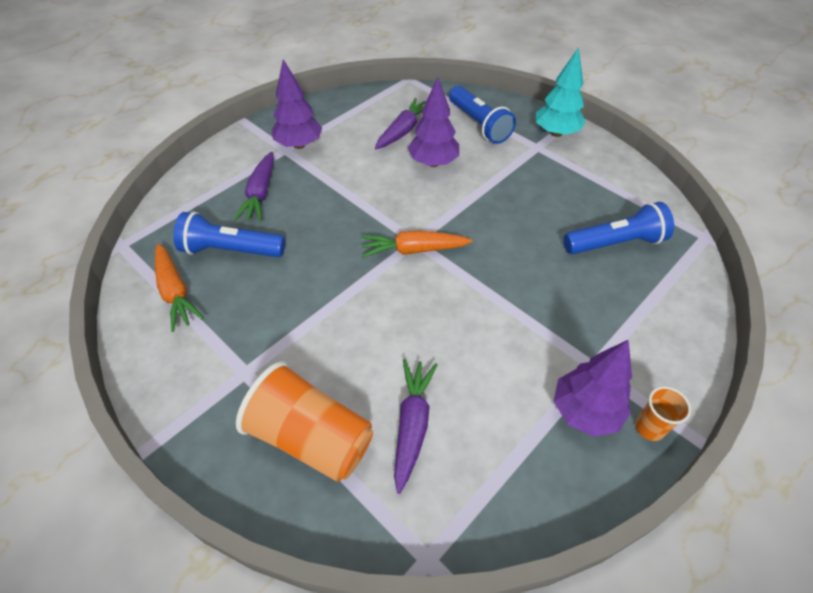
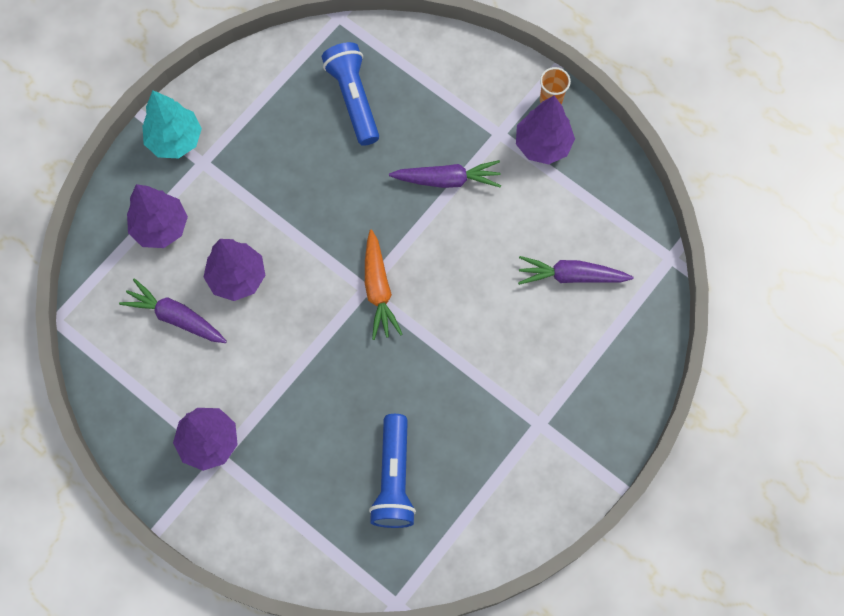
camera: 95 degrees left, 20 degrees up
(175, 292) = (456, 519): orange carrot -> none
(260, 194) = (303, 468): purple carrot -> purple carrot (448, 180)
(311, 437) = (593, 354): orange cup -> none
(479, 124) = (160, 227): blue flashlight -> purple tree

